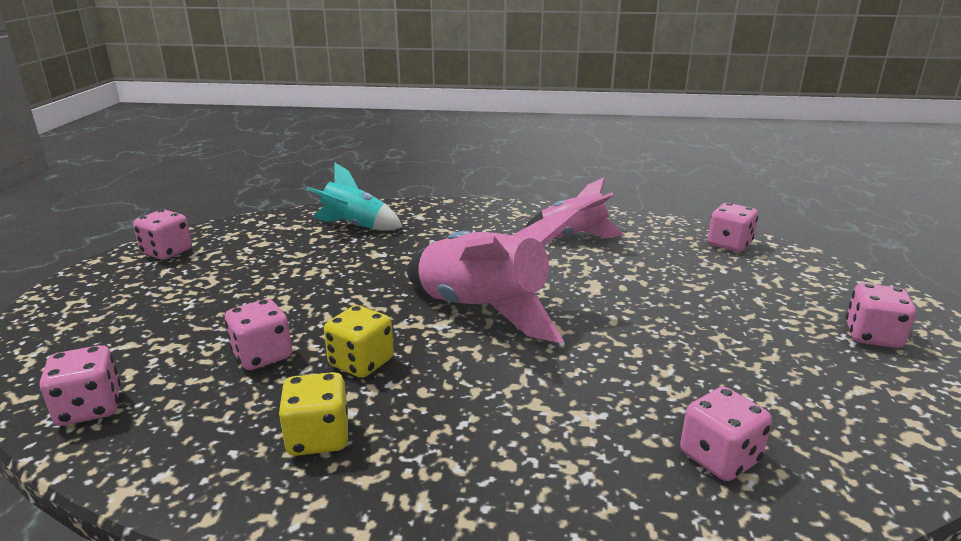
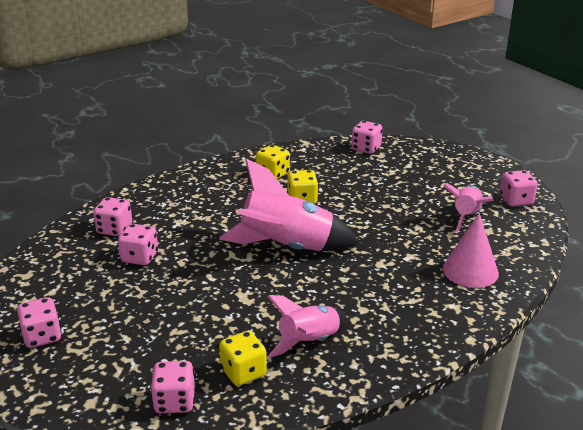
camera: 140 degrees right, 5 degrees up
(247, 260) = (466, 217): none -> pink rocket
(262, 356) = (347, 184): pink dice -> pink dice (140, 257)
(355, 226) = (470, 271): turquoise rocket -> pink cone
(652, 240) = (243, 372): none -> yellow dice

